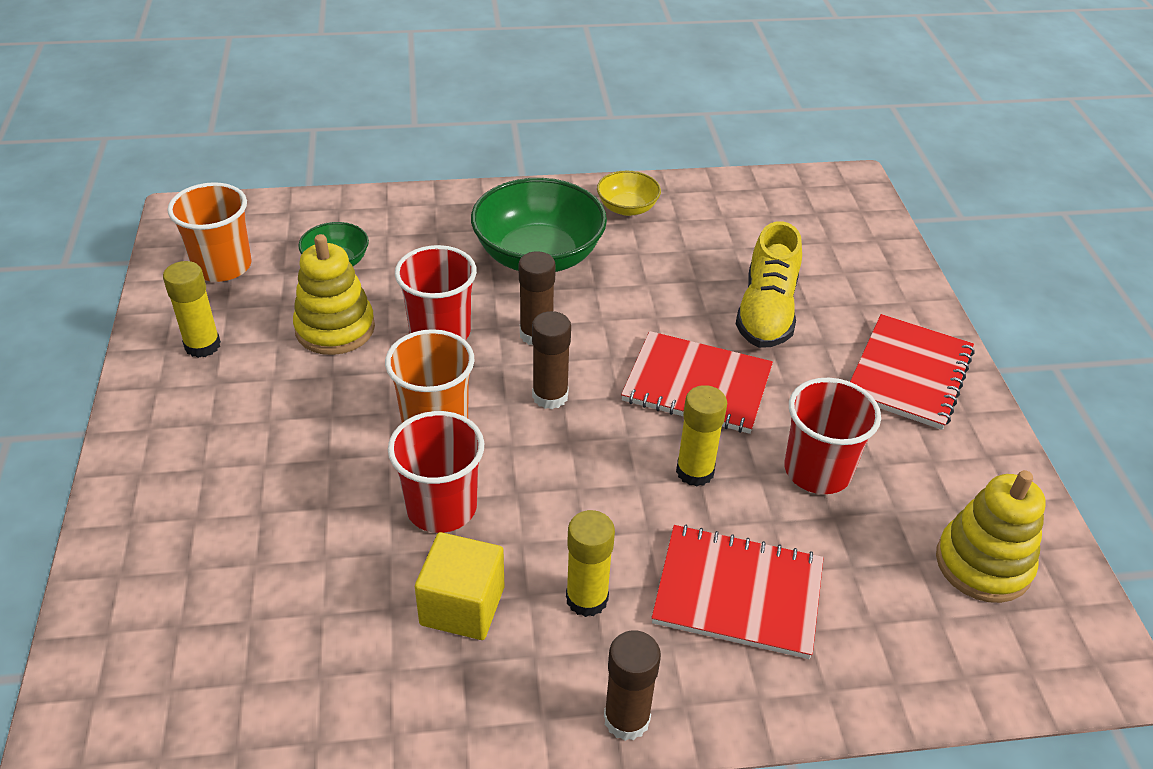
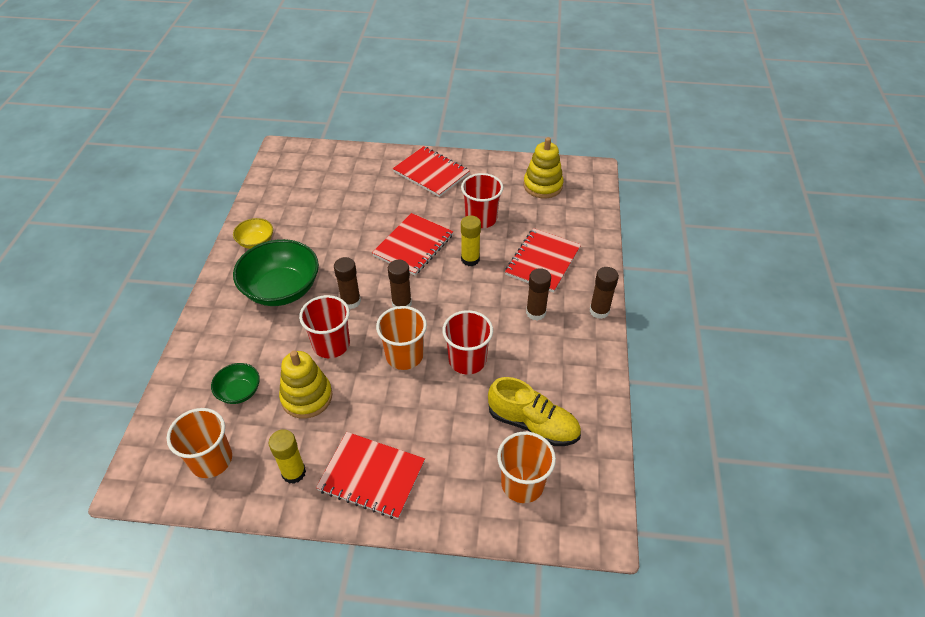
camera: 75 degrees left, 5 degrees up
(178, 628) = (522, 484): none -> orange cup
(196, 428) = (372, 476): none -> red notebook
(462, 606) = (531, 359): yellow cube -> none
(587, 598) = (536, 312): yellow glue stick -> brown glue stick
(766, 312) = (370, 208): yellow shoe -> yellow shoe (533, 424)

